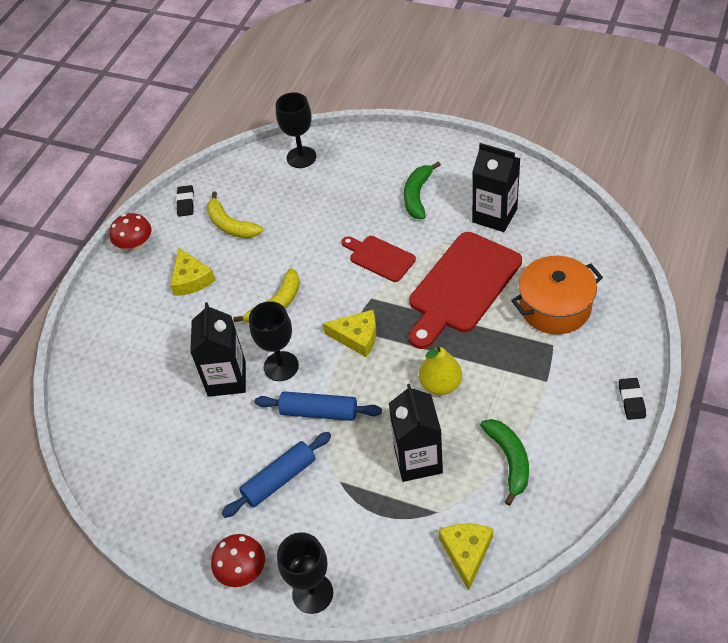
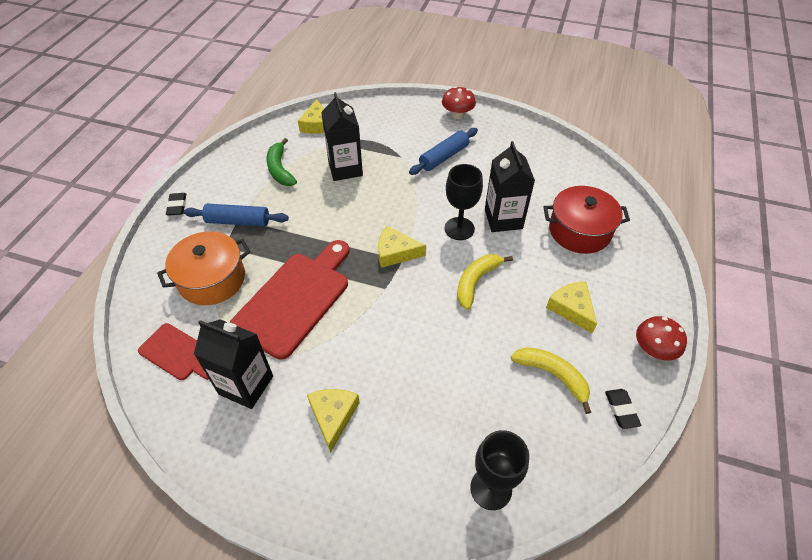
camera: 170 degrees right, 0 degrees up
(145, 363) = (579, 231): none -> red pot
(312, 593) = (411, 106): black goblet -> none
(319, 412) = (421, 197): blue rolling pin -> blue rolling pin (238, 221)
(379, 257) = (377, 332): red cutting board -> red cutting board (177, 353)
(417, 196) = (333, 416): green banana -> yellow cheese
(440, 384) = (324, 216): yellow pear -> none

